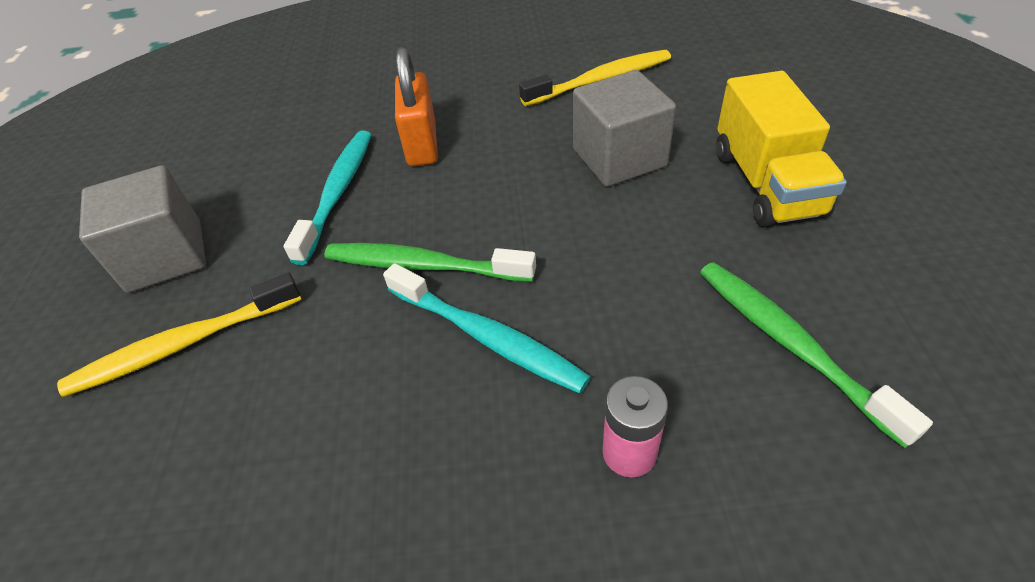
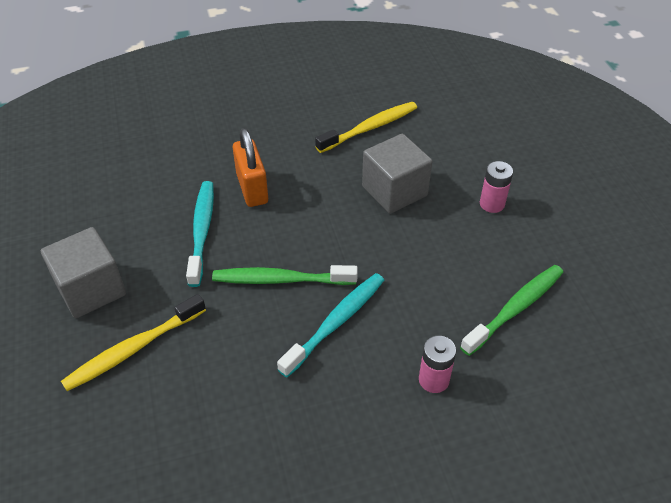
camera: 15 degrees left, 0 degrees up
(487, 337) = (336, 323): turquoise toothbrush -> turquoise toothbrush turned 75 degrees counterclockwise
(766, 183) = (492, 204): yellow truck -> pink battery
(790, 344) = (515, 308): green toothbrush -> green toothbrush turned 90 degrees clockwise

